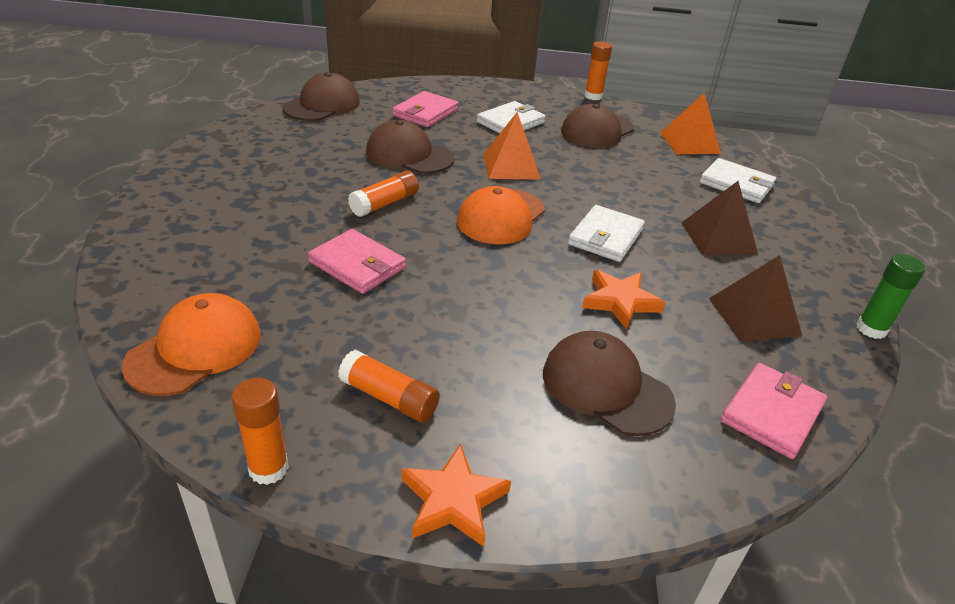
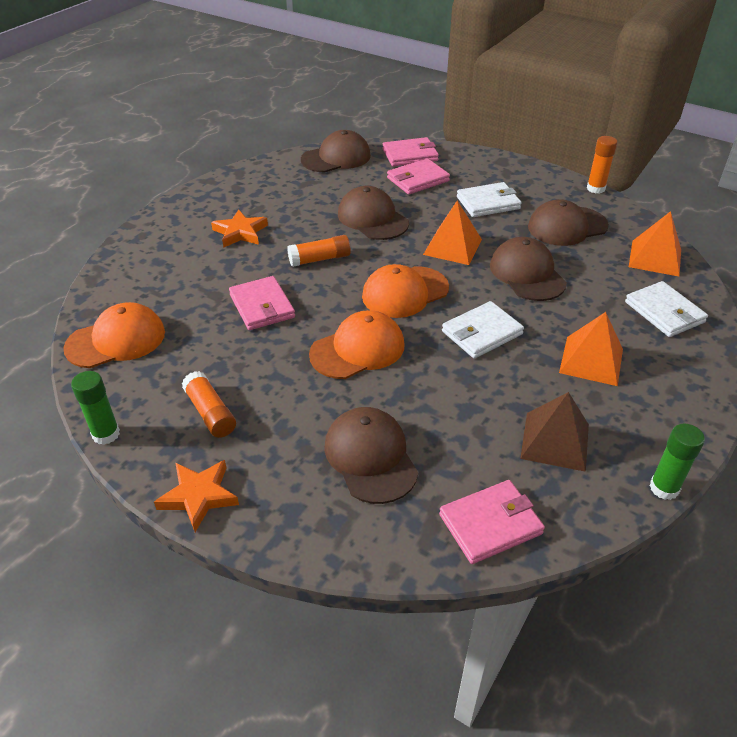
camera: 30 degrees right, 5 degrees up
(268, 468) = (106, 434): orange glue stick -> green glue stick
(399, 92) = (410, 155): none -> pink wallet
(500, 283) = (358, 349): none -> orange cap
(599, 176) = (527, 274): none -> brown cap
(620, 301) = (443, 393): orange star -> orange star (240, 232)
(718, 237) = (591, 360): brown pyramid -> orange pyramid

